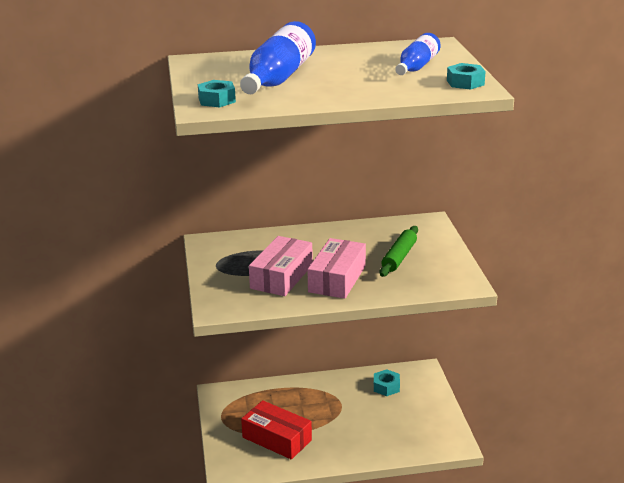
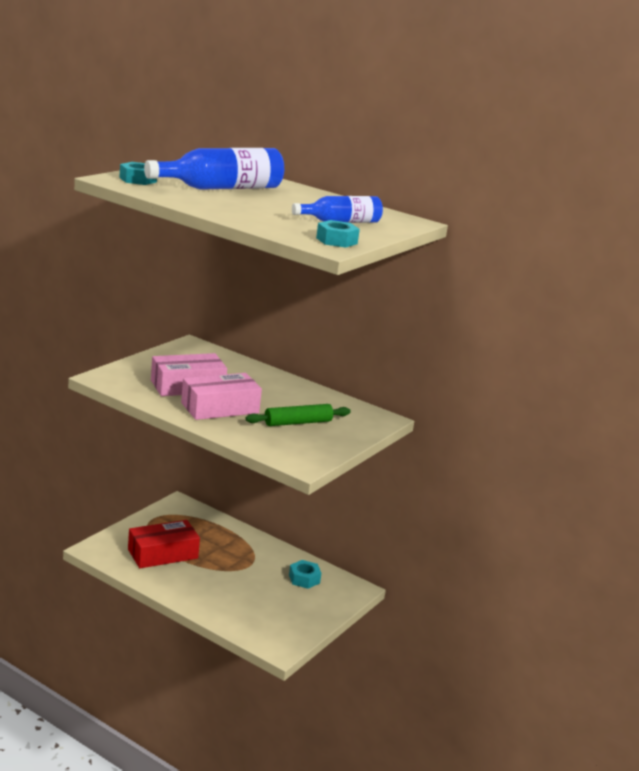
camera: 40 degrees right, 5 degrees down
(277, 438) = (163, 554): red box -> red box turned 75 degrees clockwise

